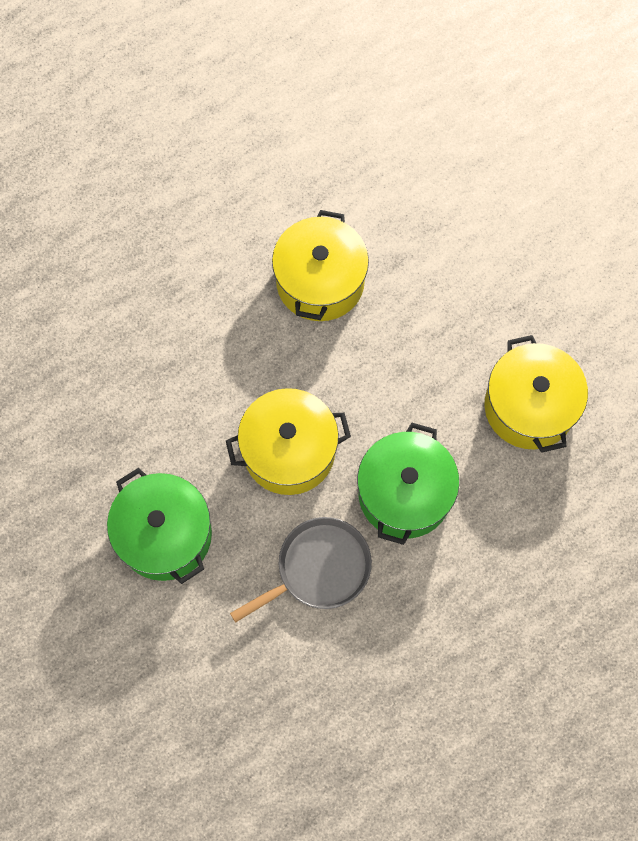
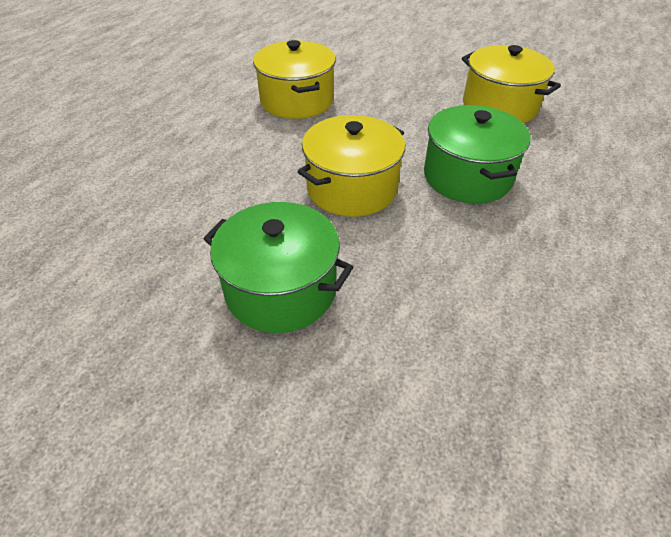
camera: 30 degrees left, 25 degrees down
(319, 568) = (449, 250): grey pan -> none

